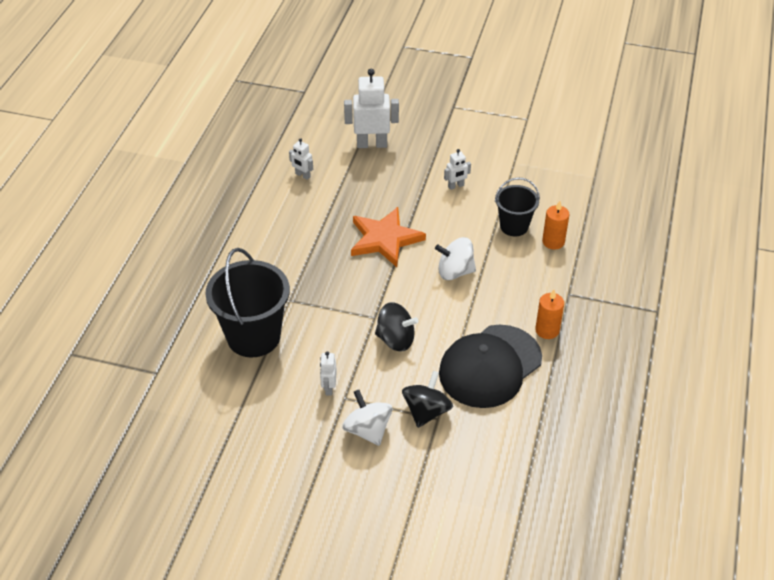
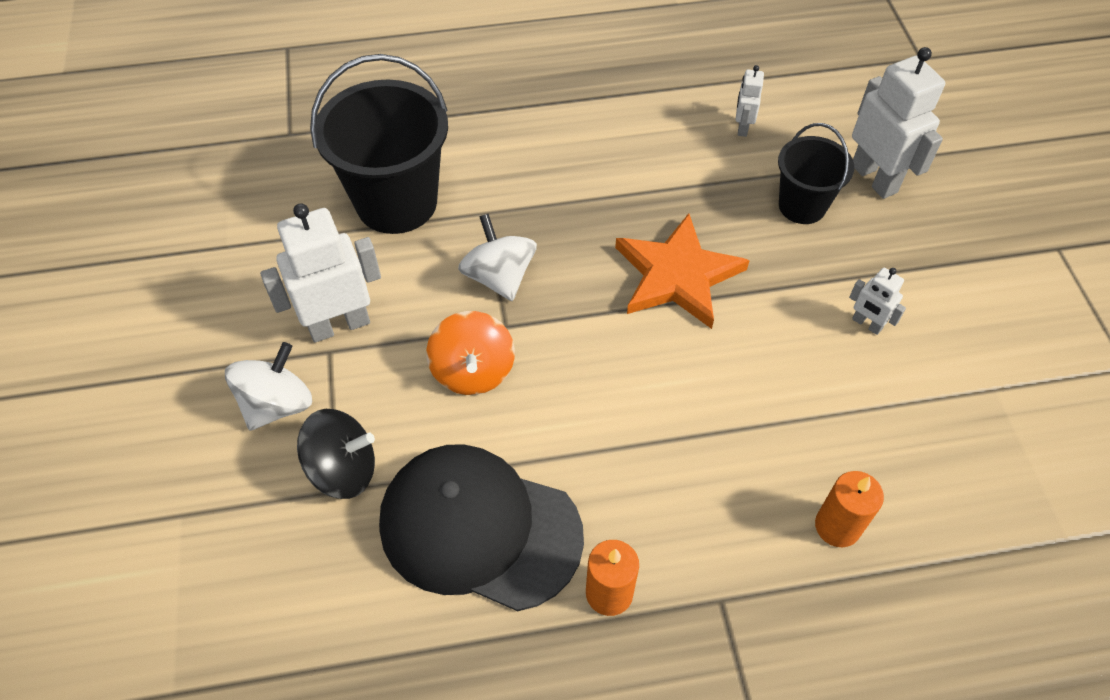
camera: 65 degrees right, 10 degrees up
(329, 388) = (339, 325): white robot -> white robot, size x1.99
(395, 340) = (473, 371): black spinning top -> orange spinning top
(455, 272) = (665, 397): white spinning top -> white spinning top (499, 277)
(514, 226) = (832, 447): black bucket -> black bucket (802, 206)

